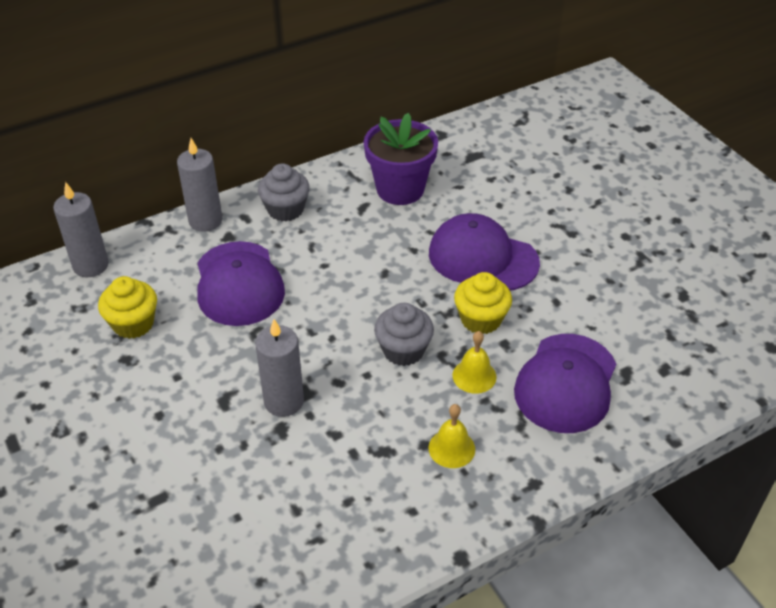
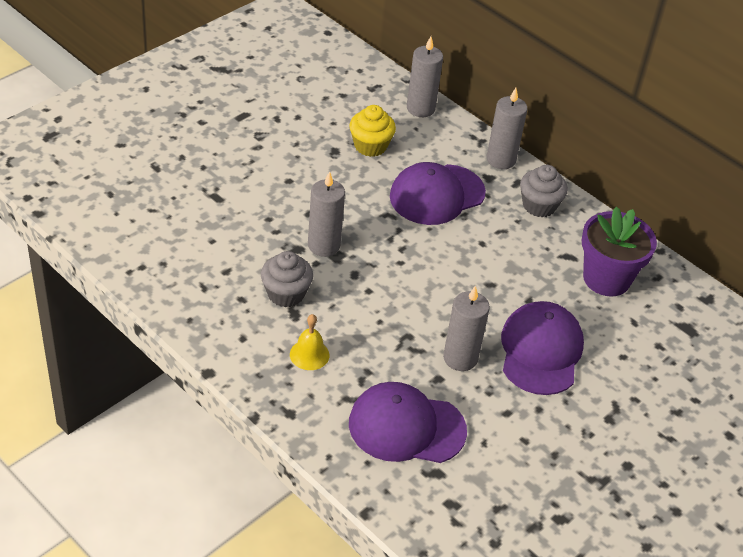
camera: 70 degrees right, 0 degrees up
(403, 350) = (403, 310): grey cupcake -> grey cupcake (286, 294)
(474, 376) = (392, 361): yellow bell -> none
(481, 319) = (460, 358): yellow cupcake -> grey candle

